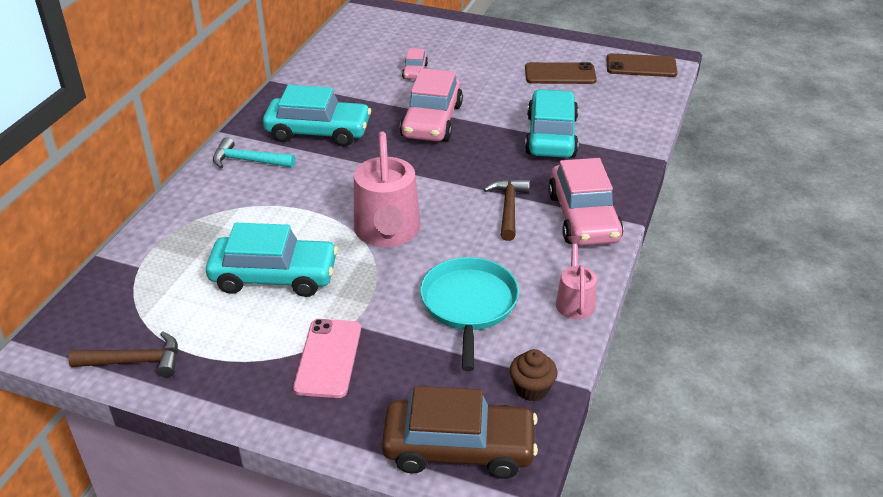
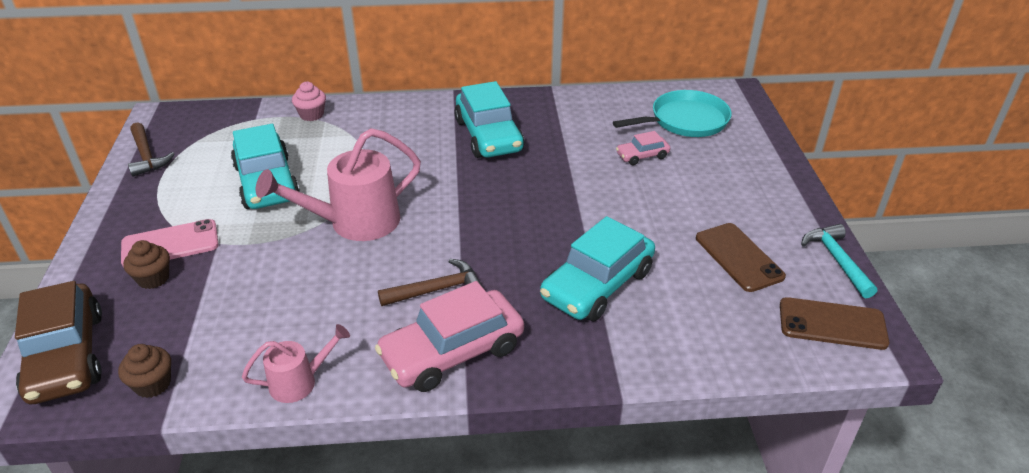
camera: 65 degrees right, 0 degrees up
(173, 225) = (311, 115): none -> pink cupcake
(248, 161) = (419, 117): turquoise hammer -> turquoise hammer (837, 260)
(377, 375) = (153, 278): none -> brown cupcake
(432, 121) = (559, 193): pink car -> none
(469, 305) = (266, 306): turquoise pan -> turquoise pan (685, 120)
(551, 136) = (597, 285): turquoise car -> turquoise car turned 150 degrees clockwise
(641, 66) = (832, 324): brown phone -> brown phone turned 60 degrees counterclockwise

